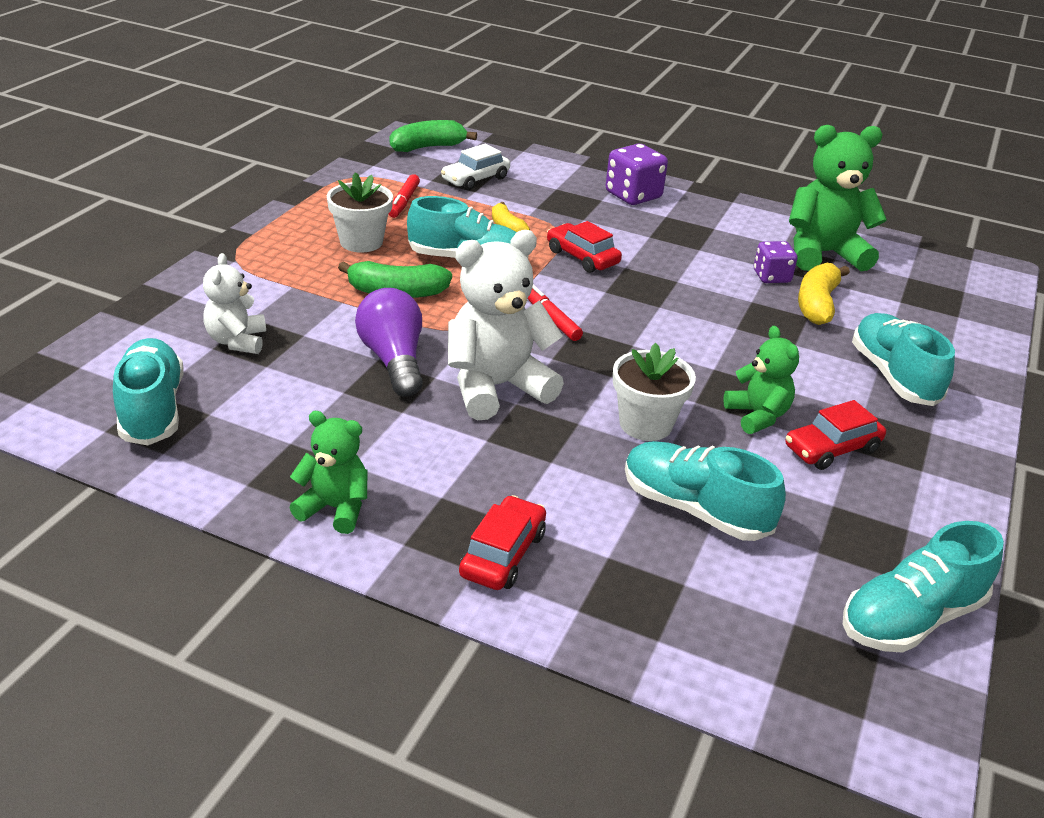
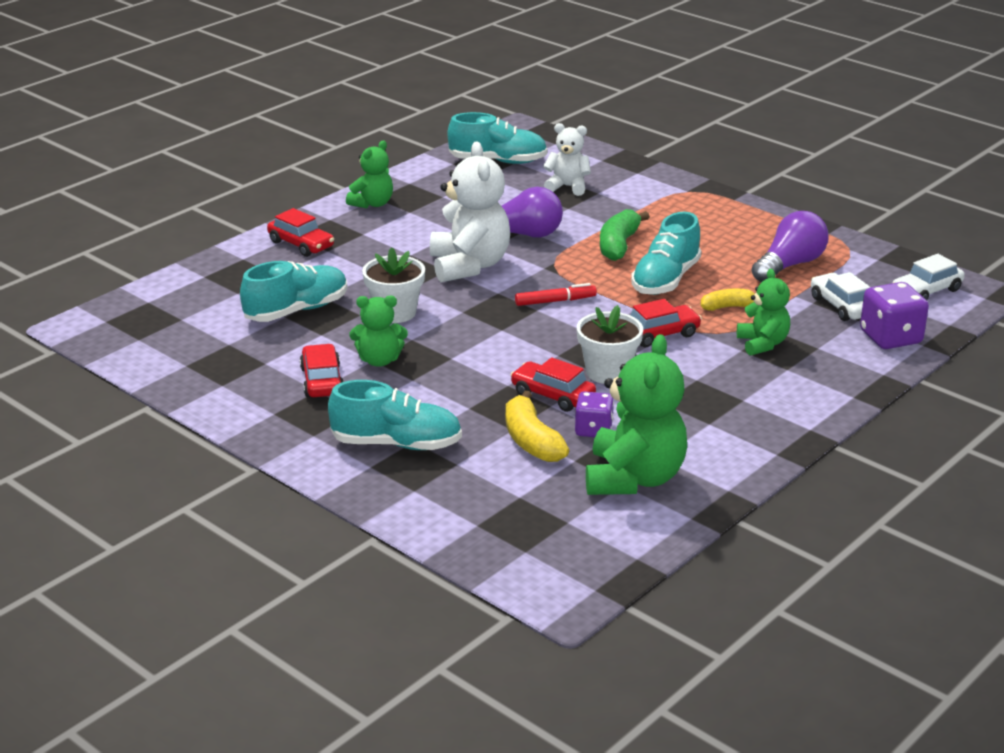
camera: 110 degrees right, 5 degrees down
(361, 242) = (710, 239): white flower pot -> white flower pot (608, 372)
(404, 202) = (789, 265): red marker -> purple light bulb
(428, 147) = (926, 291): green banana -> white car
(566, 210) = (762, 344): none -> green teddy bear
(633, 195) = (796, 390): purple dice -> purple dice (890, 337)
(735, 301) = (552, 395): none -> red car
(817, 304) = (531, 441): yellow banana -> yellow banana turned 150 degrees counterclockwise
(911, 618) = (153, 358): turquoise shoe -> none

